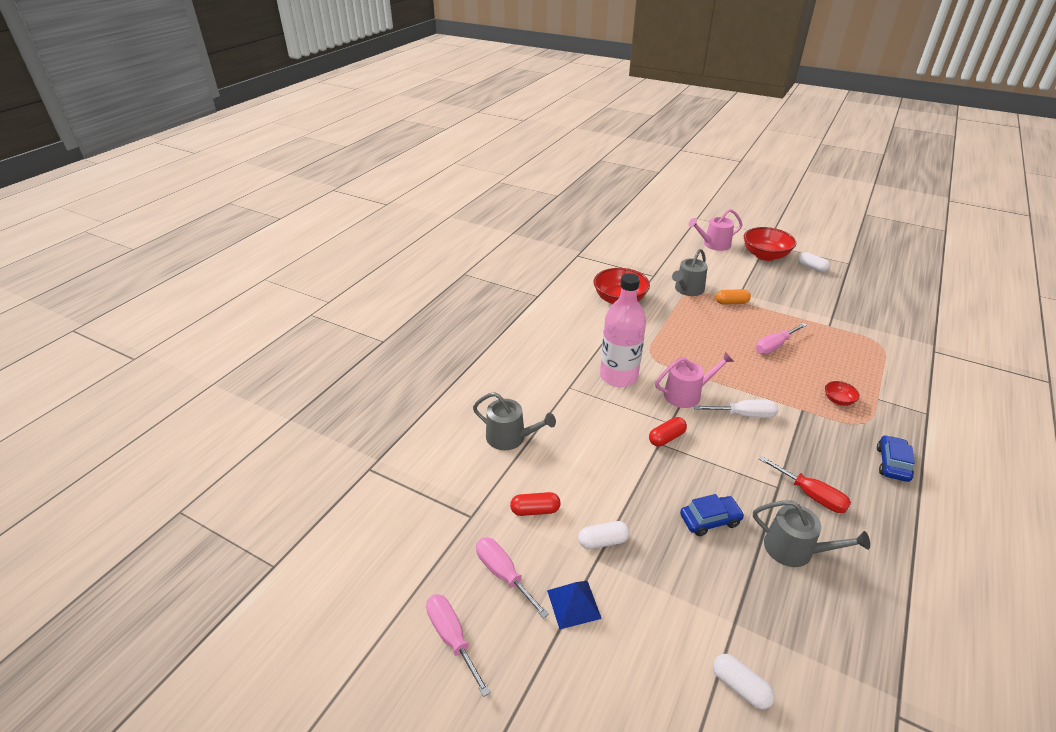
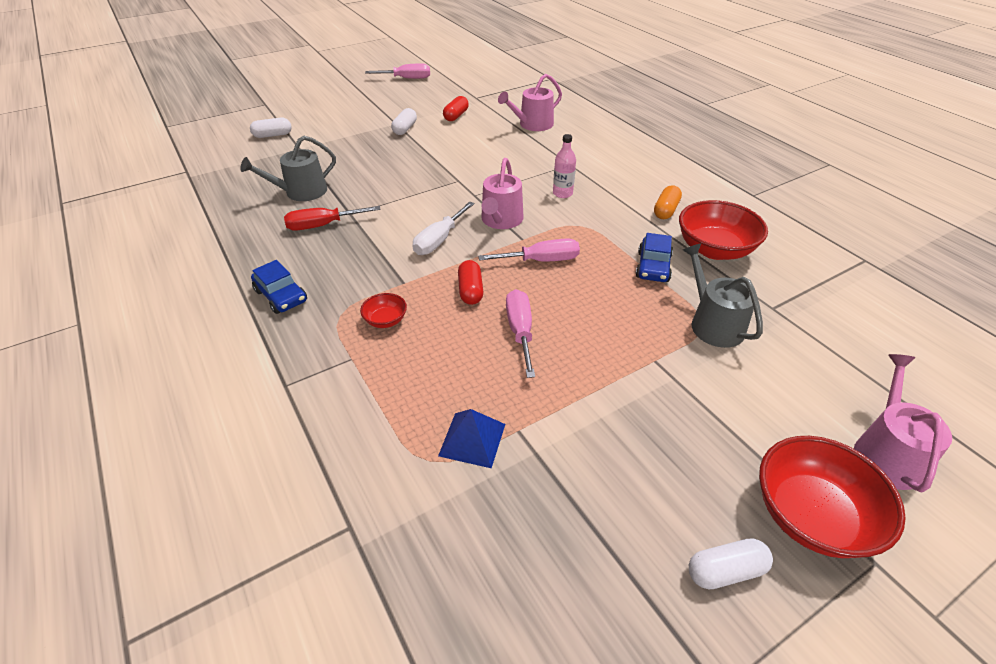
camera: 120 degrees right, 5 degrees up
(503, 574) = (424, 97): pink screwdriver -> pink screwdriver (541, 260)
(510, 437) = (532, 125): grey watering can -> pink watering can
(573, 604) = (380, 109): blue pyramid -> blue pyramid (472, 439)
(618, 376) = (562, 193): pink bottle -> pink bottle, size x0.46
(666, 438) = (460, 186): red capsule -> red capsule (470, 291)
(710, 520) = (367, 170): blue car -> blue car (653, 267)
(731, 302) = (651, 351): orange capsule -> orange capsule (665, 210)

